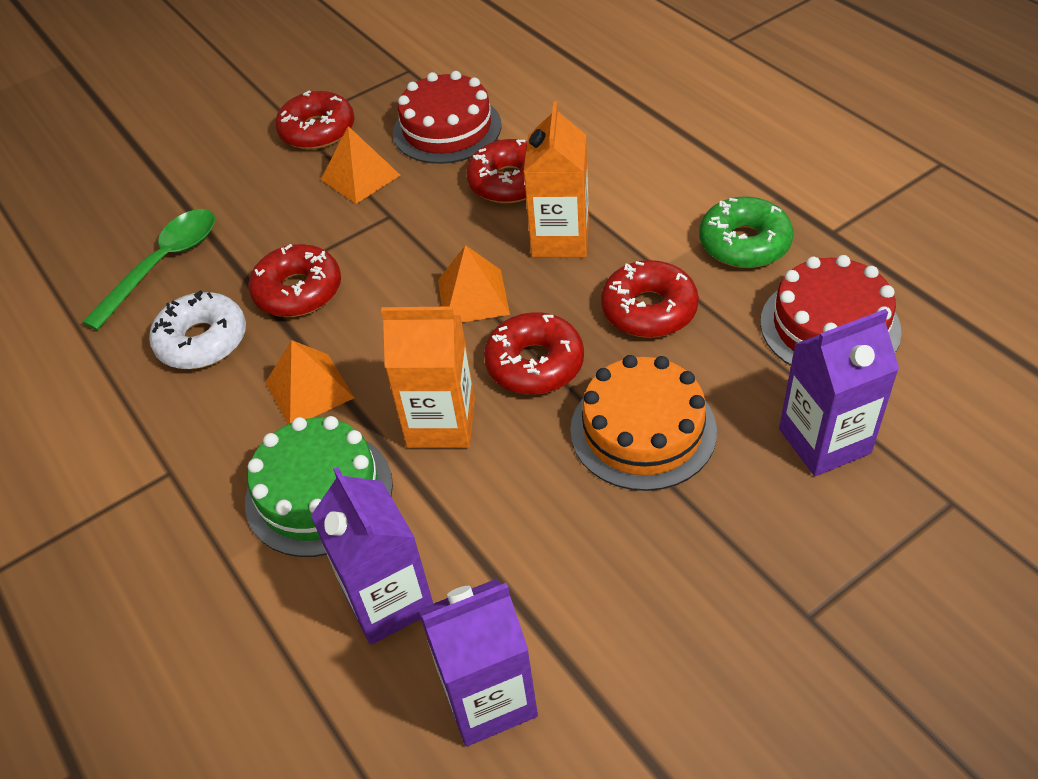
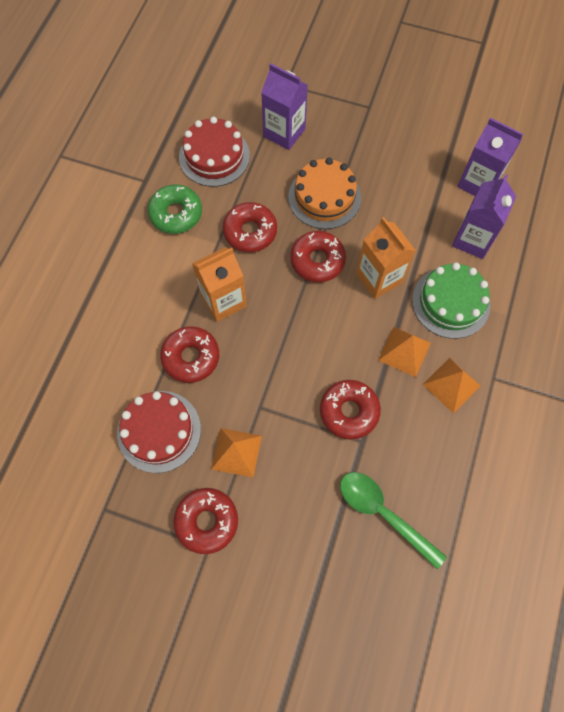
camera: 130 degrees left, 20 degrees up
(163, 264) = (383, 513): green spoon -> green spoon turned 45 degrees clockwise
(202, 341) = (416, 434): white donut -> none
(473, 296) = (293, 316): orange pyramid -> orange pyramid (451, 385)

